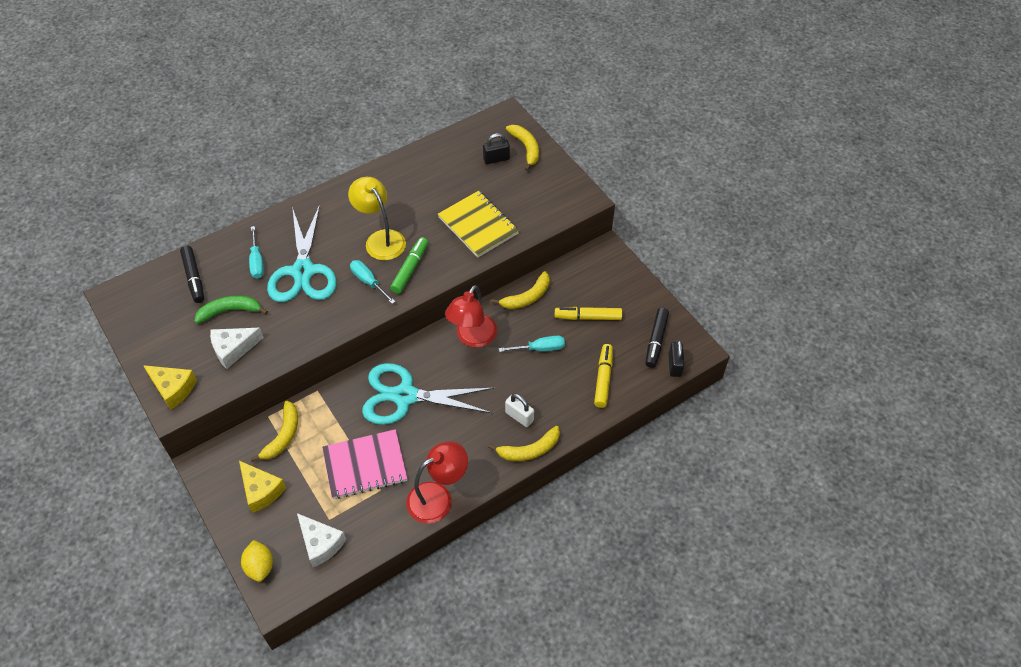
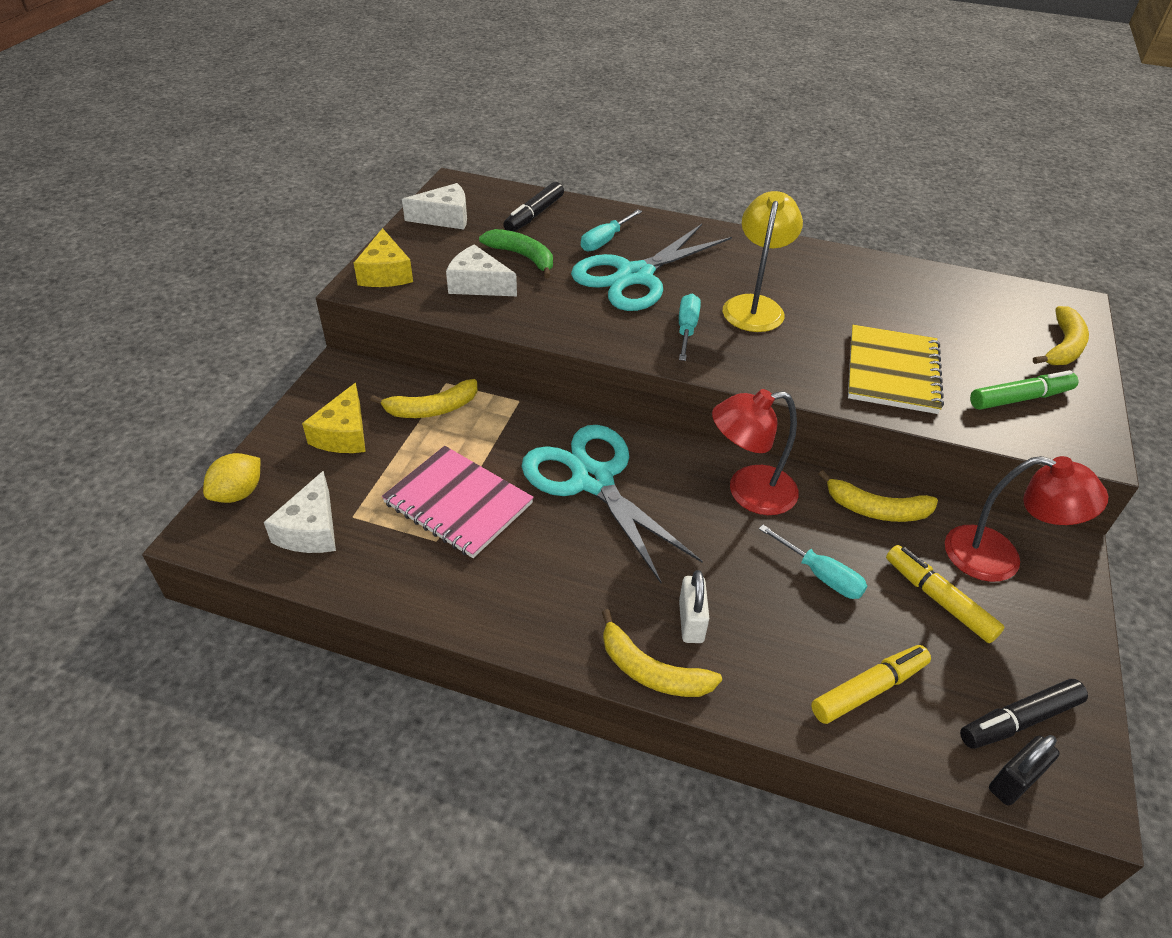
camera: 50 degrees right, 10 degrees down
(146, 324) = (444, 218): none -> white cheese
(410, 269) = (749, 351): green marker -> green marker (1020, 398)
(438, 497) = (477, 609): red lamp -> red lamp (998, 558)
(496, 159) = (1004, 331): black padlock -> none

